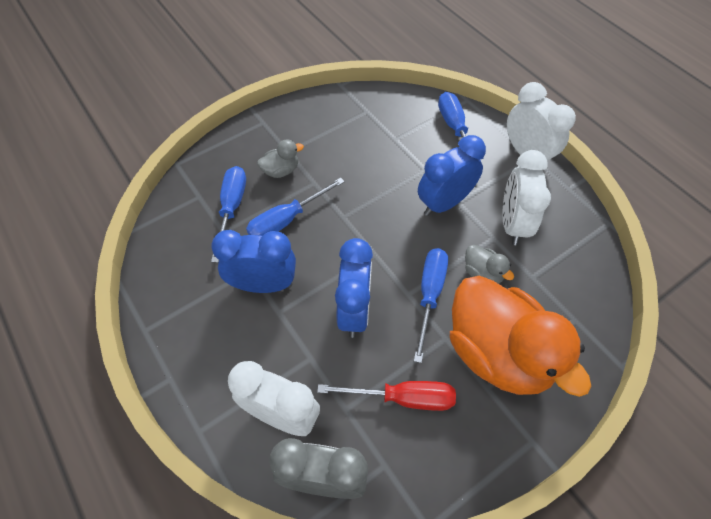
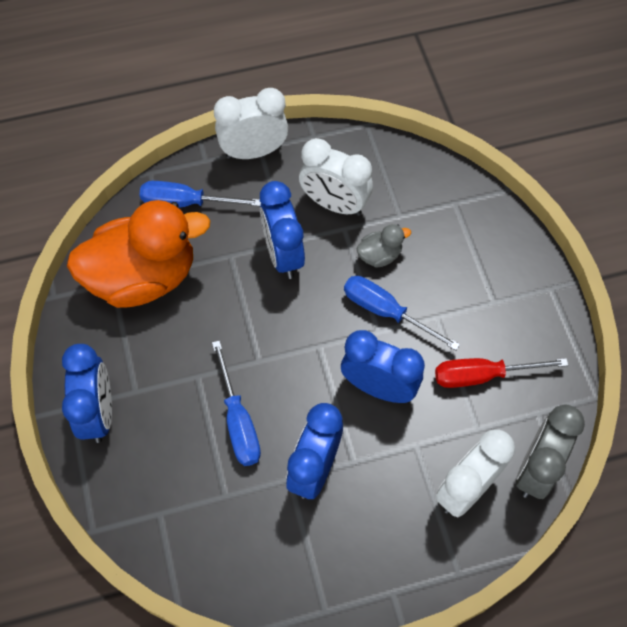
camera: 70 degrees left, 5 degrees up
(232, 208) = (195, 478): blue screwdriver -> none
(263, 137) = (98, 413): none -> blue clock
(281, 170) = (162, 407): grey duck -> none
(403, 398) = (482, 375): red screwdriver -> red screwdriver turned 120 degrees counterclockwise
(498, 353) = (465, 279): orange duck -> orange duck (143, 277)

